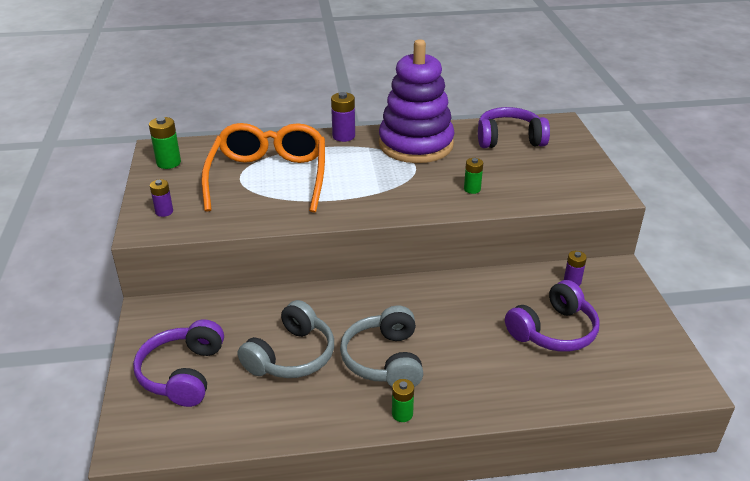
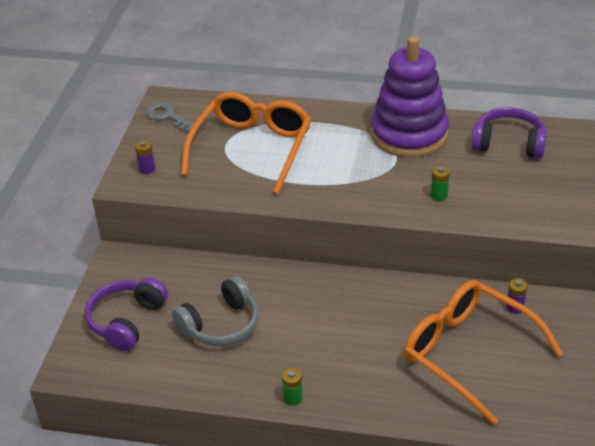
camera: 20 degrees right, 5 degrees up
(168, 163) = (168, 117): green battery -> grey key
(343, 136) = (342, 113): purple battery -> none
(385, 360) = (299, 346): grey headphones -> none
(553, 331) = (468, 353): purple headphones -> orange glasses

